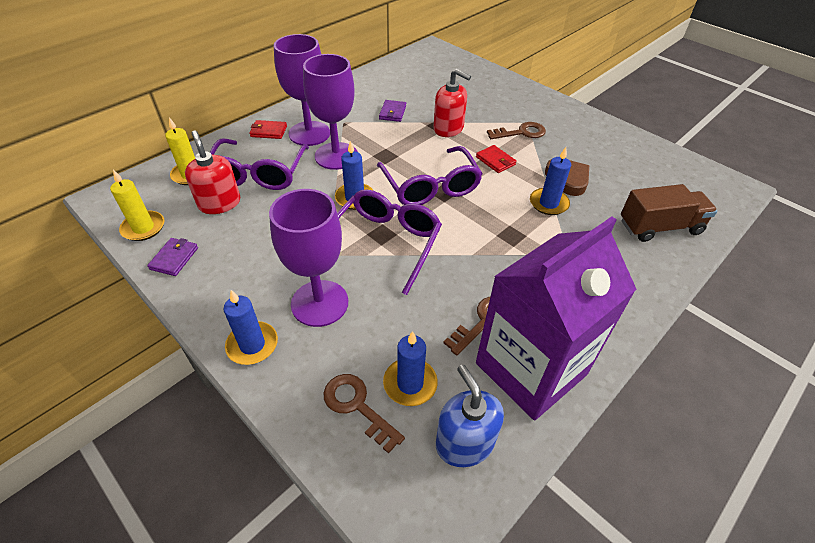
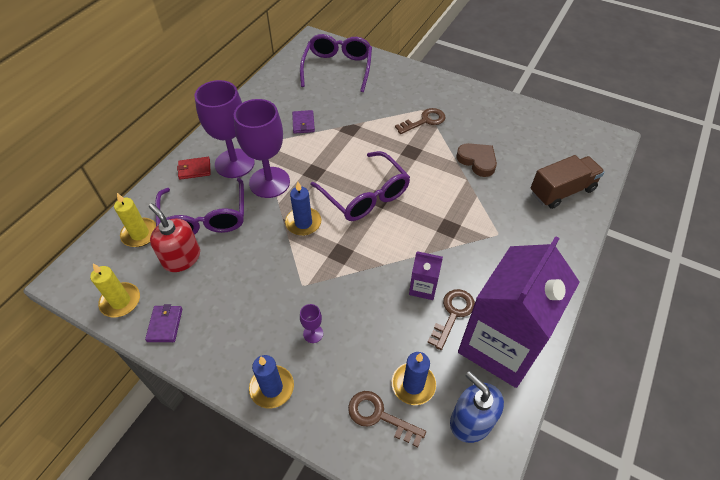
camera: 15 degrees left, 5 degrees up
(319, 303) = (313, 333): purple goblet -> purple goblet, size x0.40
(385, 243) = (347, 261): purple glasses -> purple glasses (338, 68)
(448, 128) = (360, 130): red soap dispenser -> none
(460, 286) = (423, 287): none -> purple carton
(495, 161) = (412, 156): red wallet -> none
(548, 203) = (469, 189): blue candle -> none

